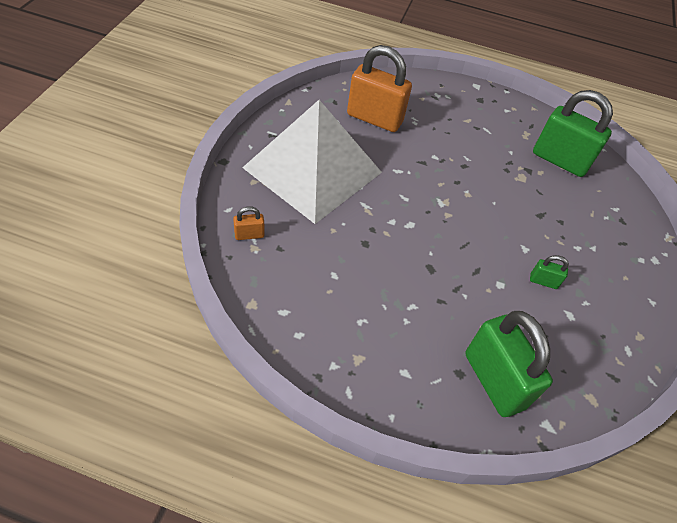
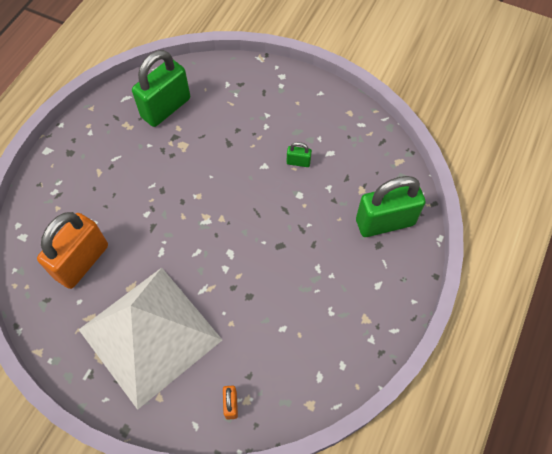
camera: 75 degrees left, 10 degrees up
(543, 281) = (298, 162): green padlock -> green padlock turned 75 degrees clockwise

